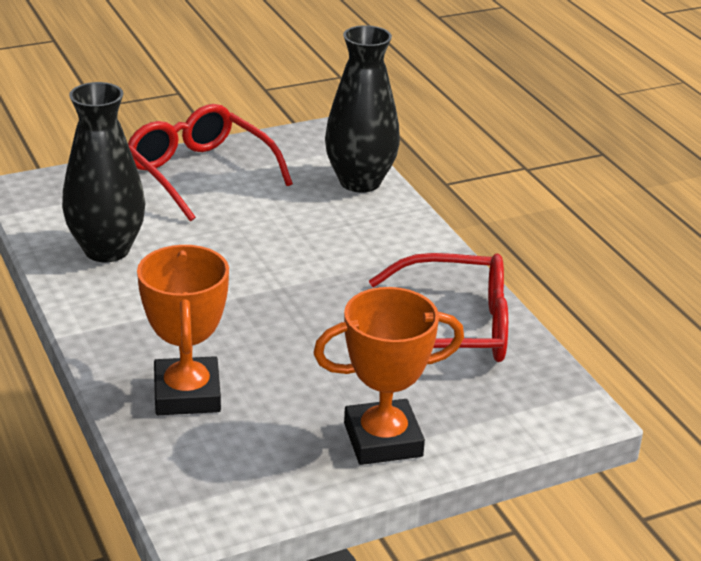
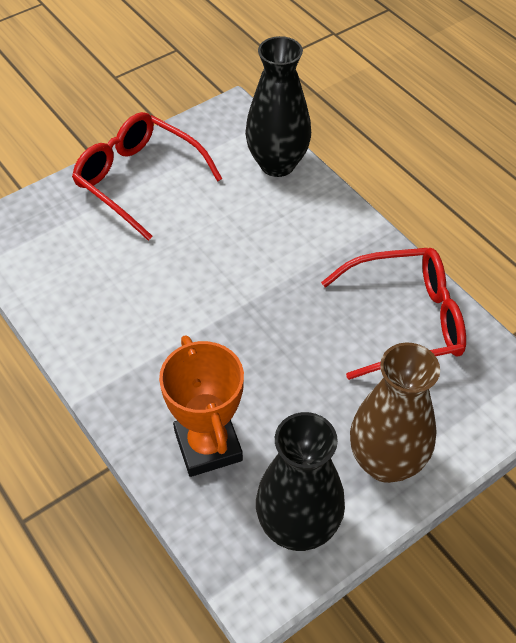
camera: 10 degrees left, 20 degrees up
(107, 250) = (87, 288): black vase -> black vase (298, 527)
(383, 440) = (386, 462): orange trophy -> brown vase

